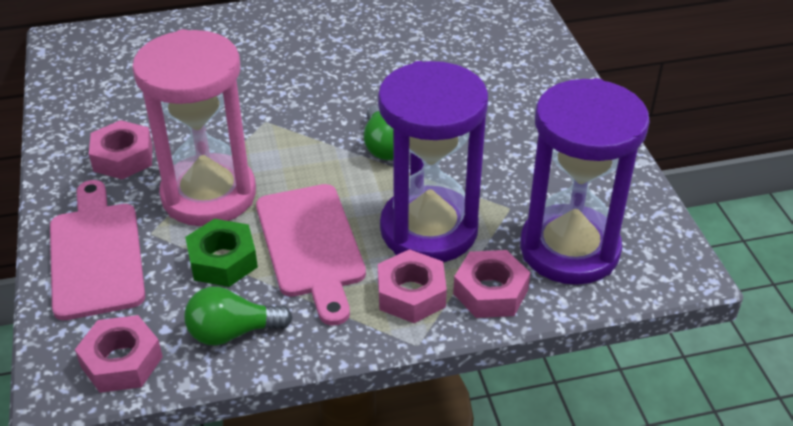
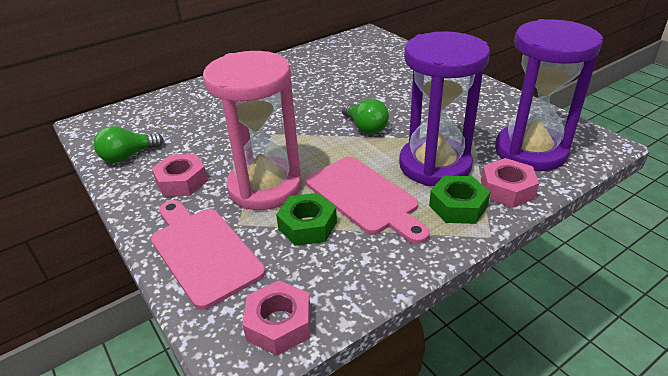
camera: 20 degrees left, 5 degrees down
(232, 332) = (352, 272): green light bulb -> green light bulb (128, 156)
(411, 294) = (458, 206): pink nut -> green nut

